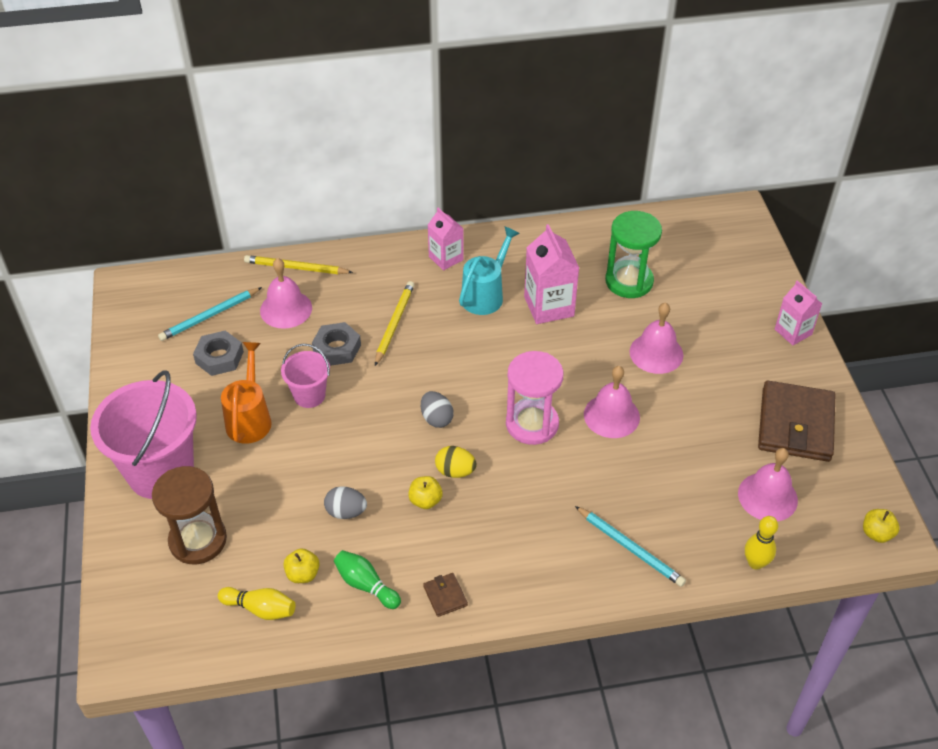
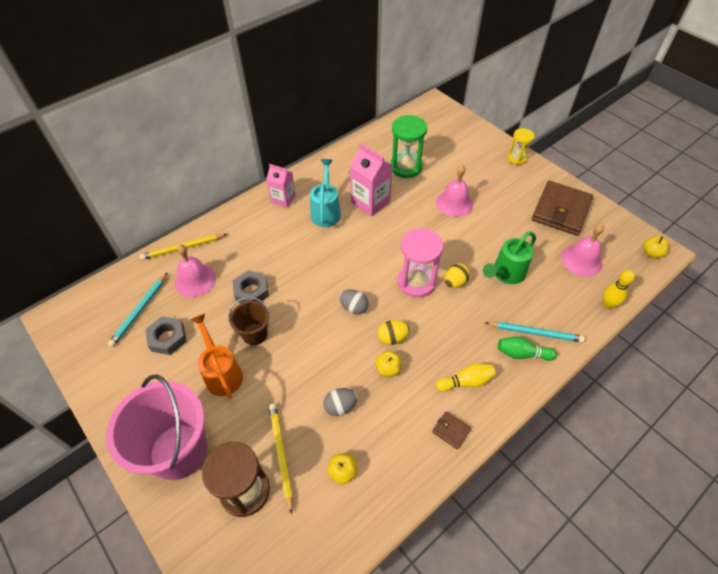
camera: 30 degrees left, 5 degrees up
(260, 609) = (331, 519): yellow bowling pin -> yellow bowling pin (466, 382)
(309, 395) = (255, 334): pink bucket -> brown bucket
(366, 585) = (393, 454): green bowling pin -> green bowling pin (522, 354)
(394, 324) = (279, 256): yellow pencil -> yellow pencil (281, 454)
(578, 446) = (455, 282): none -> yellow egg
(611, 415) = (459, 253): pink bell -> none
(651, 466) = (505, 274): none -> green watering can
(793, 332) = (516, 158): pink carton -> yellow hourglass
(795, 425) = (561, 211): brown wallet -> brown wallet turned 45 degrees clockwise

